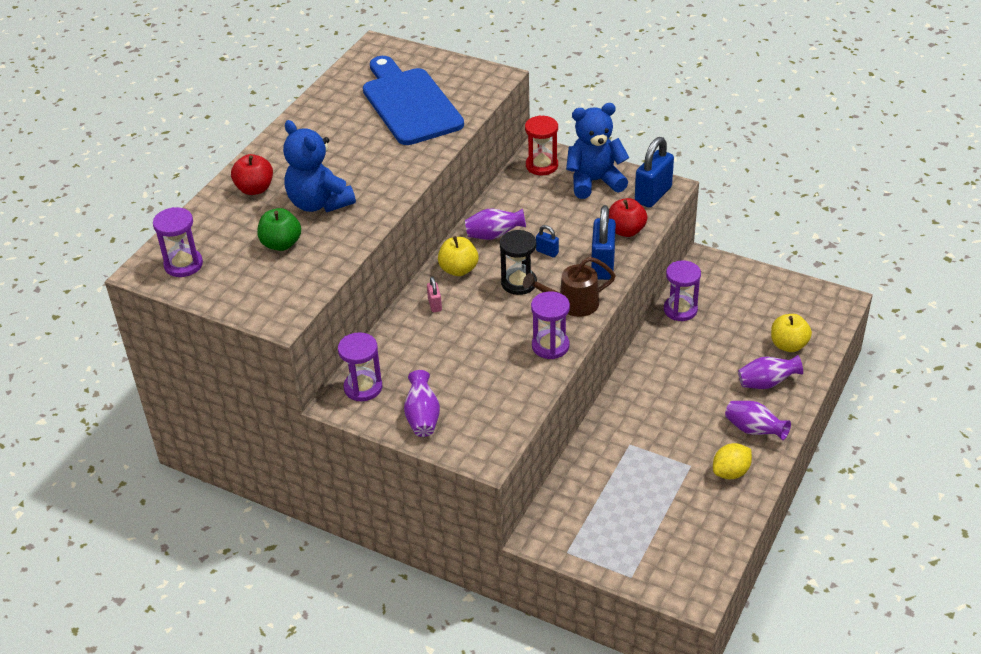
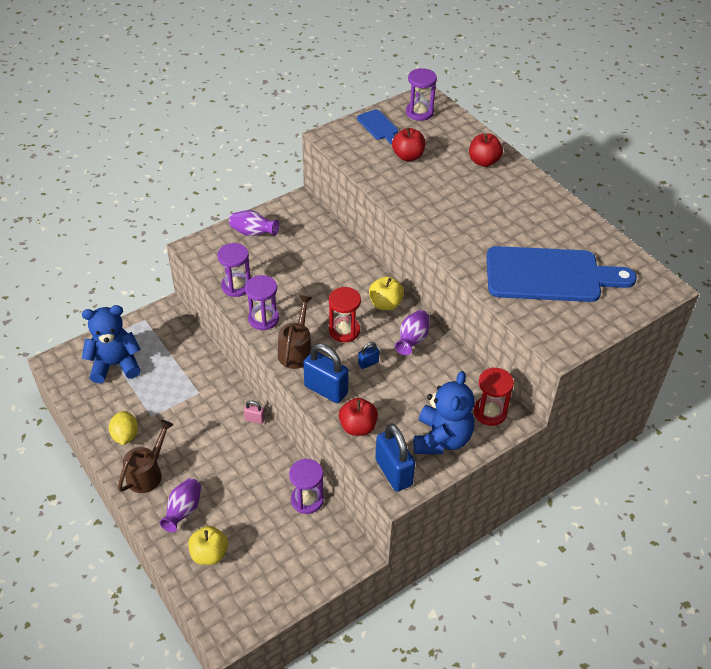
camera: 115 degrees right, 5 degrees up
(234, 287) = (378, 126): none -> blue cutting board
(281, 244) = (408, 156): green apple -> red apple
(319, 203) = (442, 185): blue teddy bear -> blue teddy bear (115, 365)
(363, 387) = (302, 216): purple hourglass -> purple hourglass (236, 286)
(435, 305) = (355, 277): pink padlock -> pink padlock (255, 419)
(519, 283) = (344, 331): black hourglass -> red hourglass
(754, 430) = (148, 473): purple vase -> brown watering can

